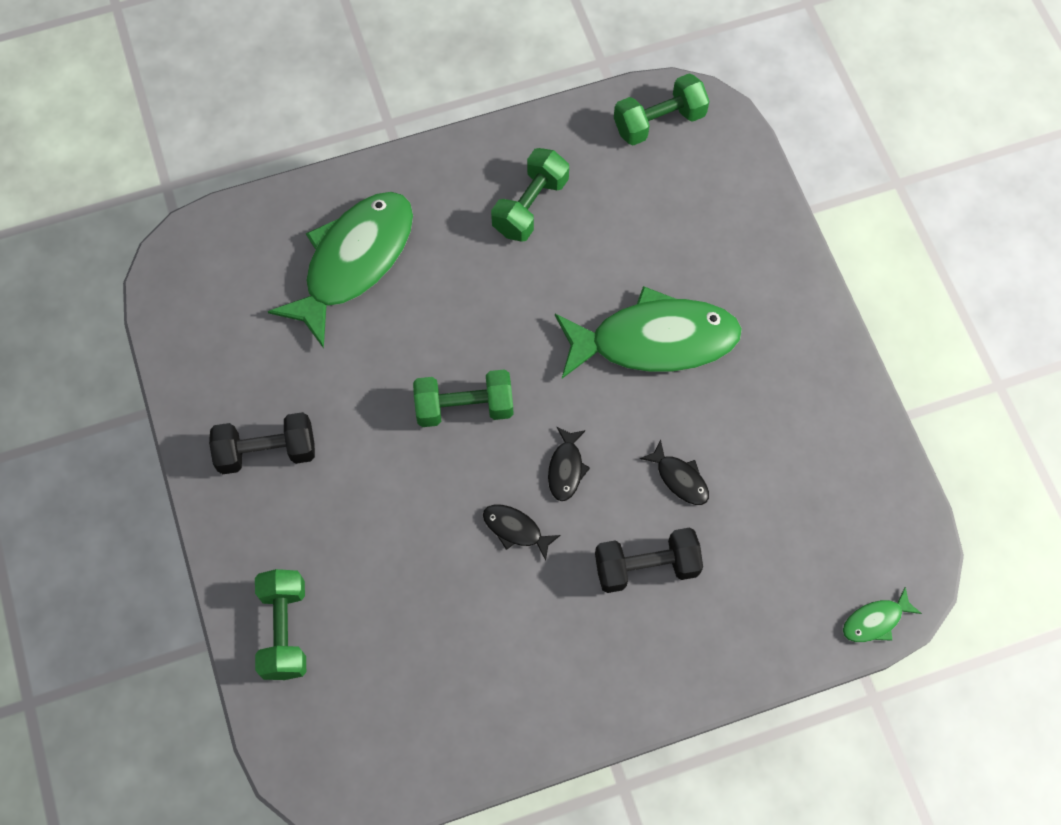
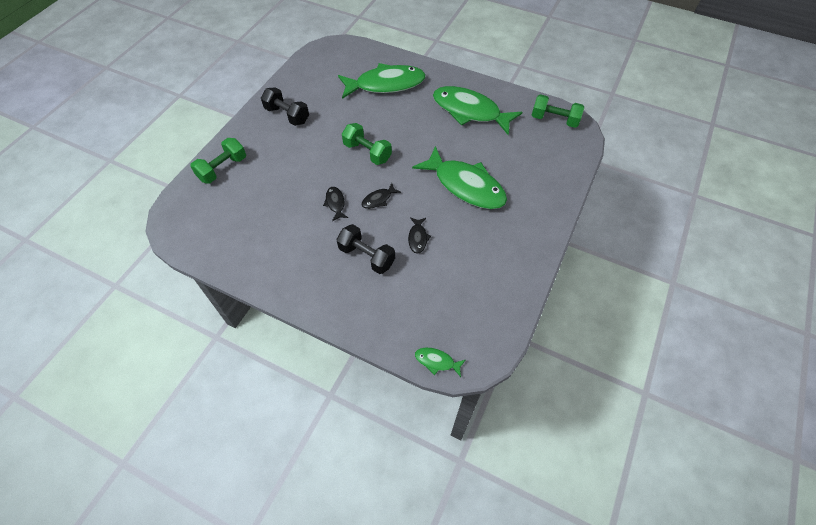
camera: 45 degrees right, 10 degrees down
(530, 206) = (470, 111): green dumbbell -> green fish

